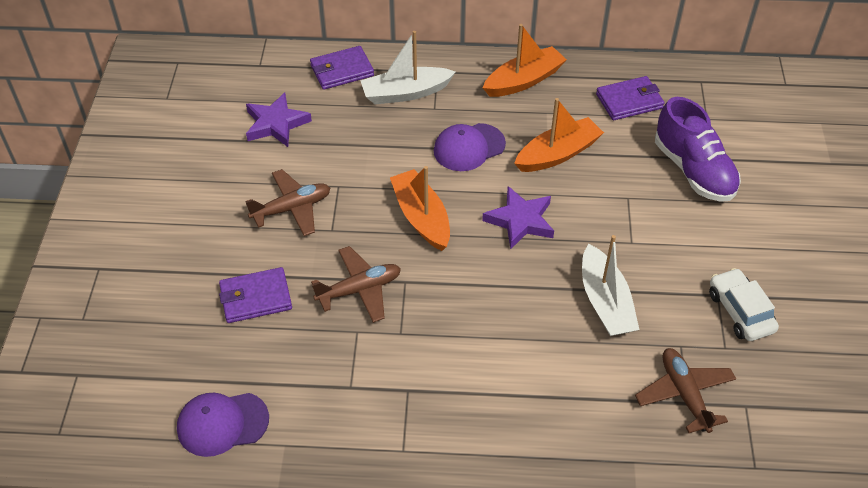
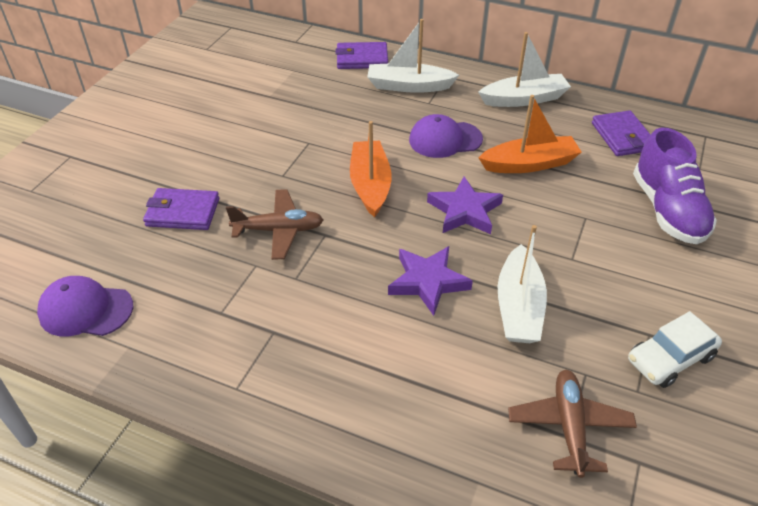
camera: 20 degrees right, 5 degrees down
(276, 124) = (283, 85): purple star -> purple star (428, 282)
(292, 208) = (258, 150): brown plane -> none
(524, 81) = (524, 99): orange boat -> white boat
(629, 101) = (622, 136): purple wallet -> purple wallet turned 75 degrees clockwise
(740, 311) = (670, 358): white car -> white car turned 120 degrees counterclockwise

